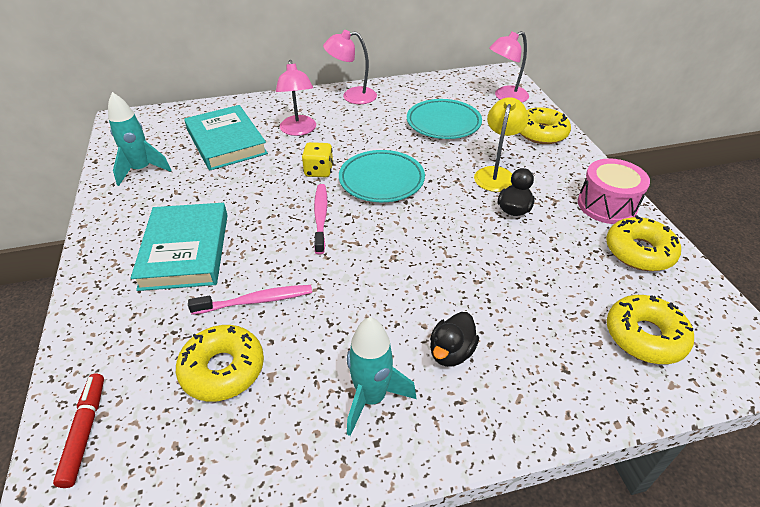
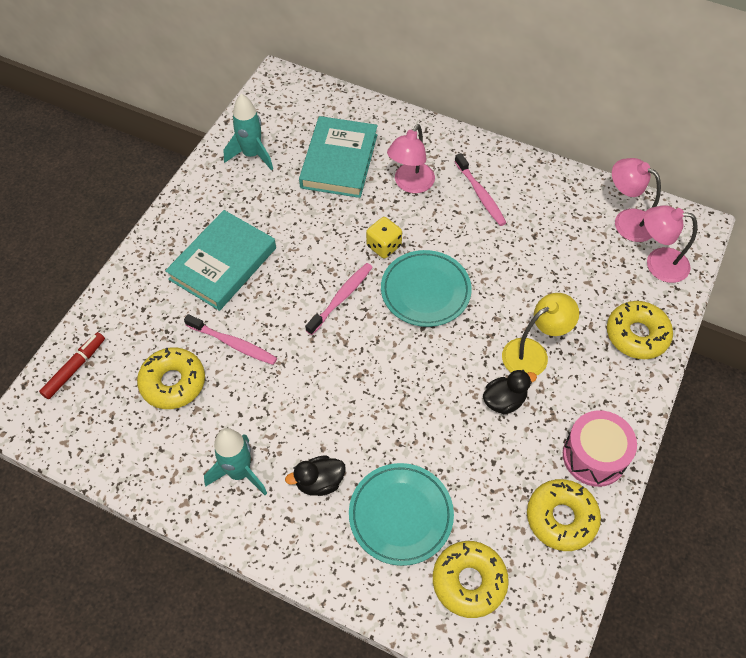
camera: 40 degrees right, 15 degrees up
(352, 96) = (500, 167): pink lamp -> pink lamp (626, 221)
(356, 114) = (480, 194): none -> pink toothbrush
(443, 123) = (552, 259): turquoise plate -> turquoise plate (401, 515)

